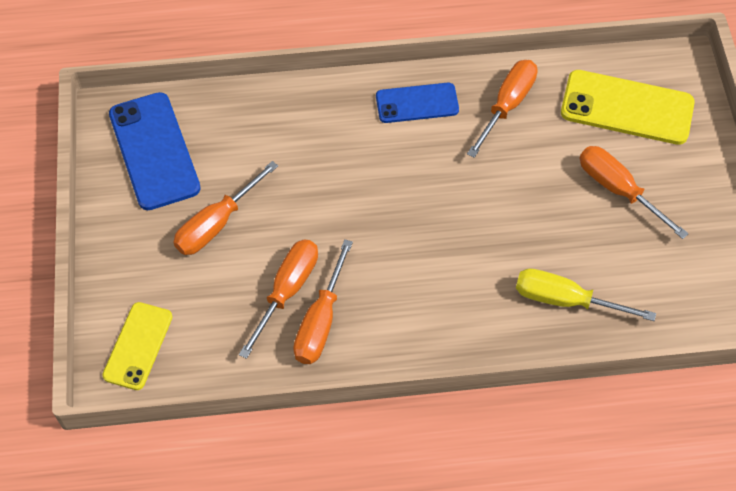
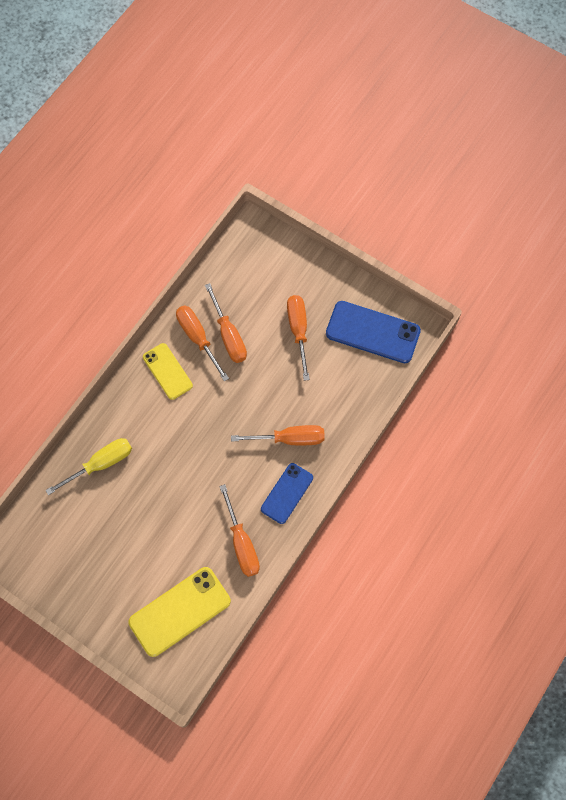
camera: 130 degrees right, 10 degrees up
(138, 346) = (259, 249): yellow phone -> yellow phone (167, 371)
(617, 189) = (135, 553): orange screwdriver -> orange screwdriver (290, 439)

